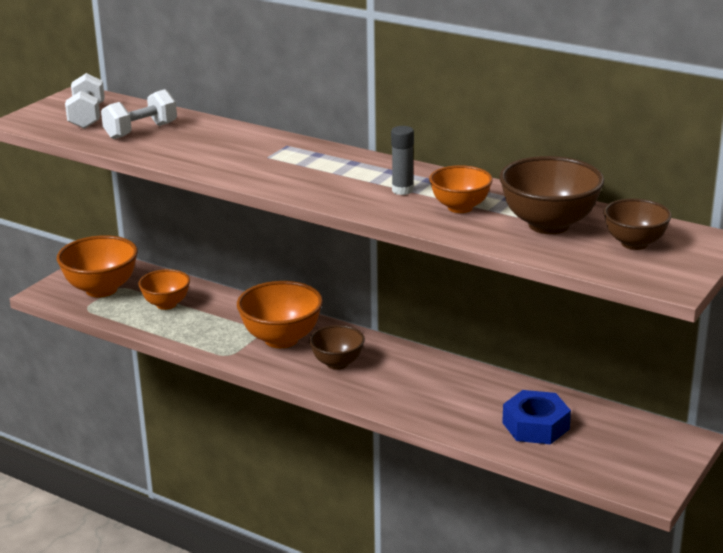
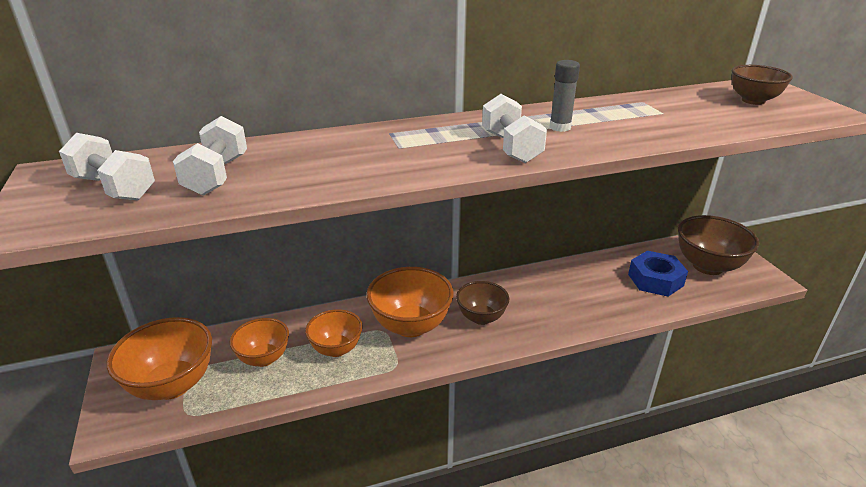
camera: 50 degrees left, 5 degrees up
(329, 187) = (511, 147): none -> white dumbbell
(460, 207) = (623, 122): orange bowl -> orange bowl (336, 349)
(548, 225) = (692, 110): brown bowl -> brown bowl (707, 266)

